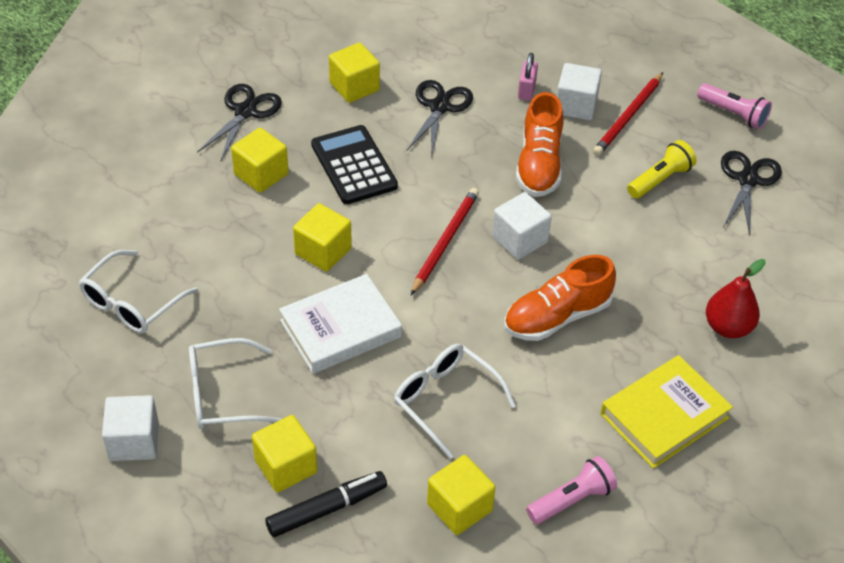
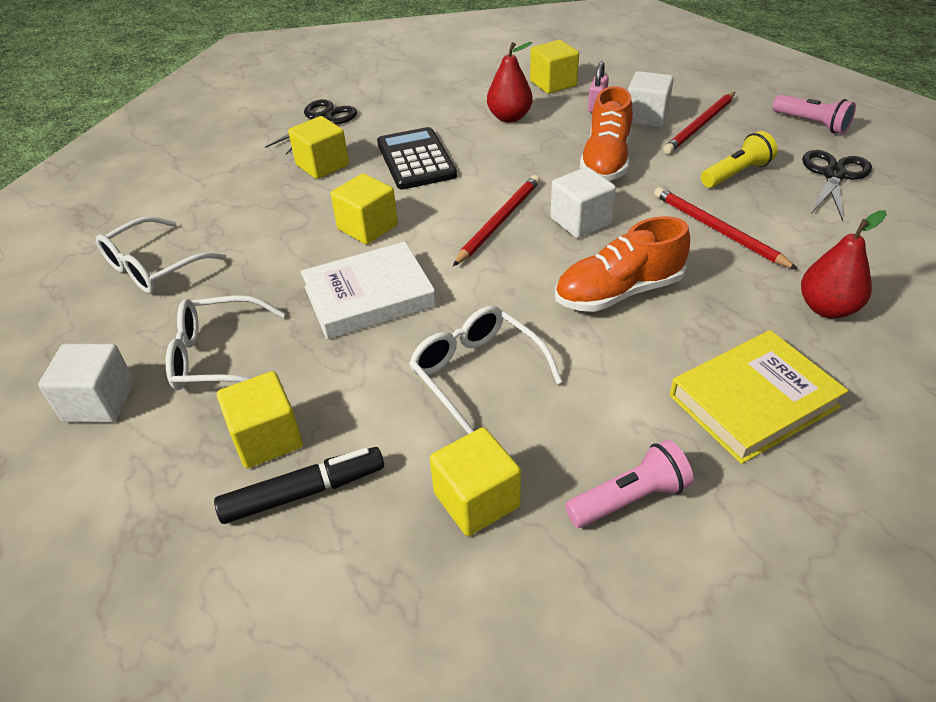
camera: 10 degrees right, 5 degrees down
(354, 87) = (429, 103): yellow cube -> yellow cube (553, 83)
(439, 107) = (509, 117): black scissors -> red pear
(641, 247) = (717, 230): none -> red pencil

